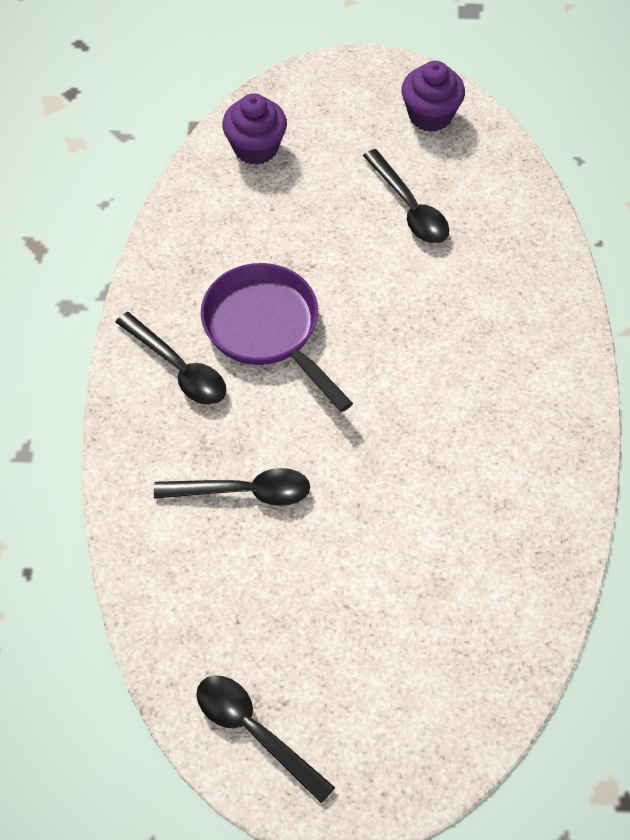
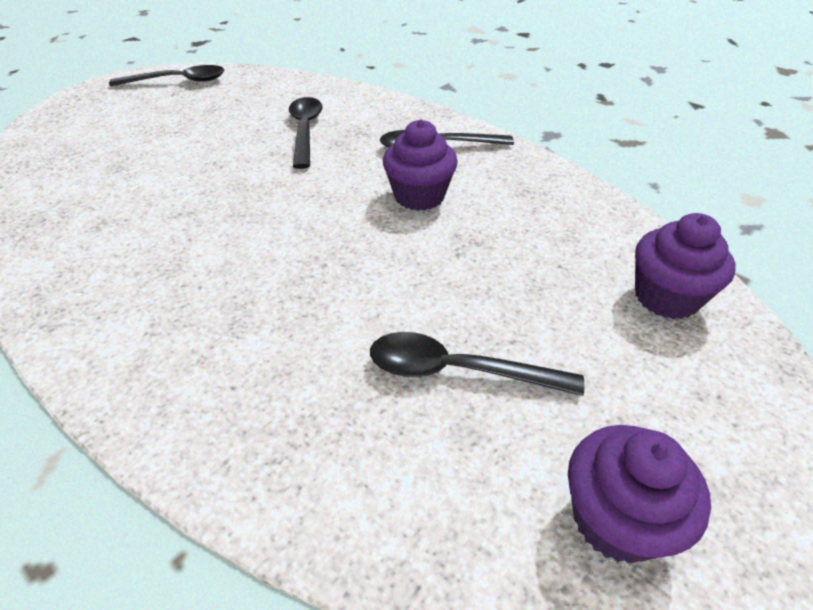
camera: 130 degrees right, 15 degrees down
(243, 492) = (305, 131): black spoon -> black spoon turned 135 degrees clockwise
(266, 330) = (419, 196): purple pan -> purple cupcake

